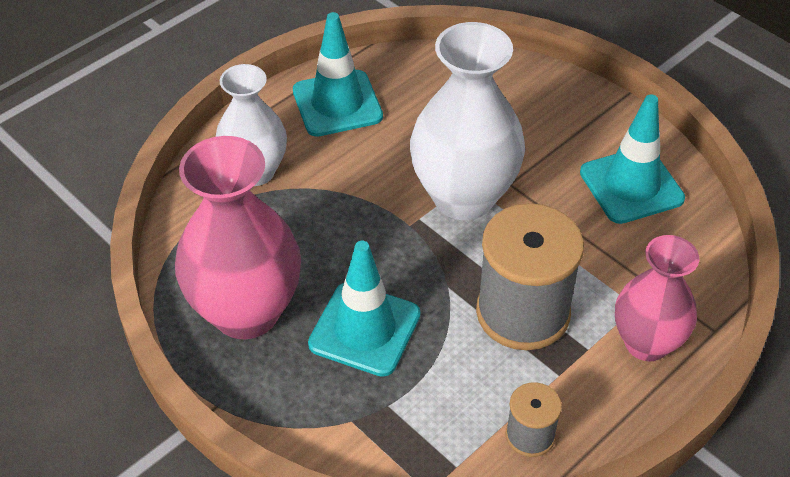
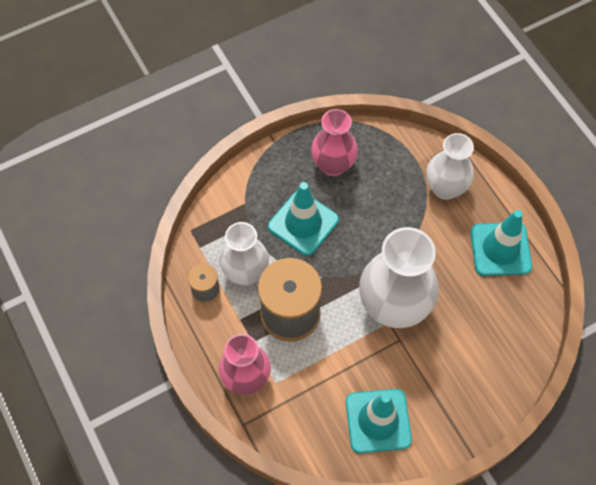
camera: 105 degrees right, 15 degrees up
(246, 312) = (333, 165): pink vase -> pink vase, size x0.64
(478, 386) = (245, 272): none -> white vase

